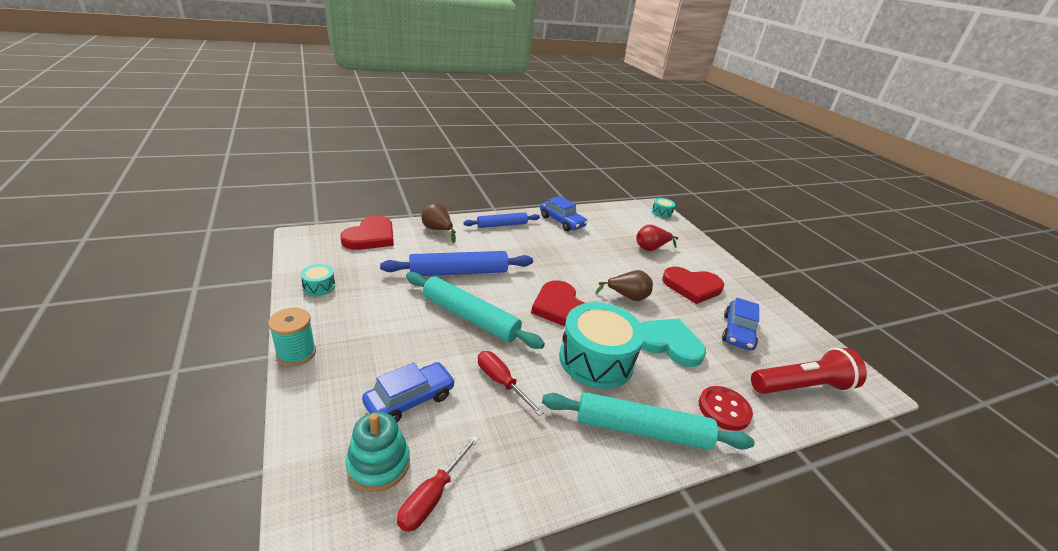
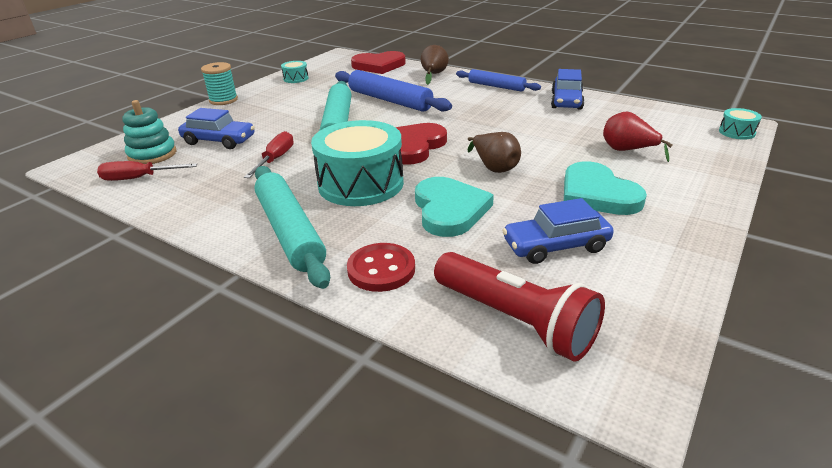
camera: 60 degrees right, 0 degrees up
(692, 287) = (597, 194): red heart -> turquoise heart

